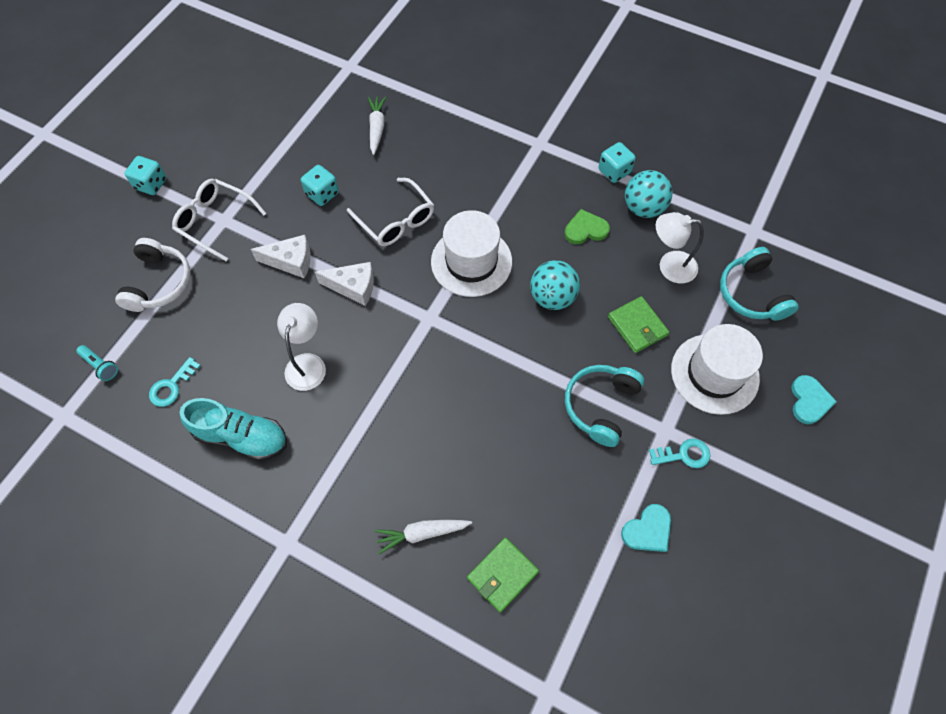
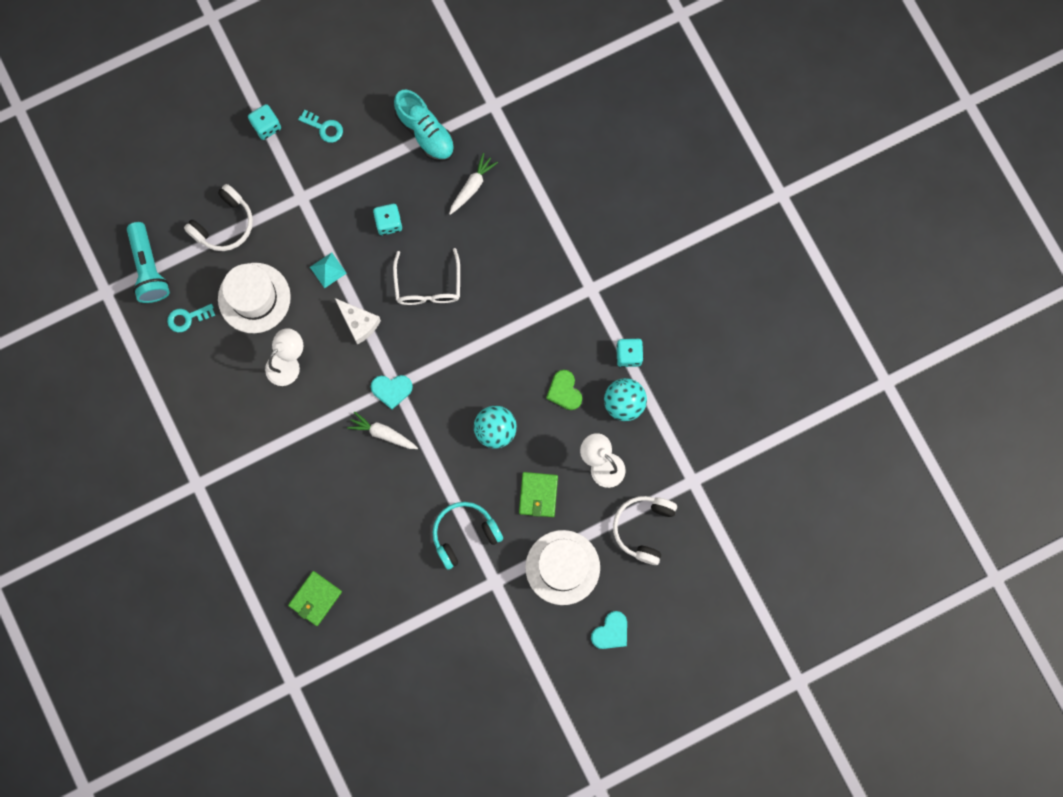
camera: 35 degrees right, 15 degrees up
(100, 366) = (148, 268): turquoise flashlight -> turquoise flashlight, size x2.04
(215, 221) = (294, 195): white glasses -> none
(241, 436) = (211, 389): turquoise shoe -> turquoise shoe (425, 132)
(291, 261) = (328, 270): white cheese -> turquoise pyramid
(422, 533) = (284, 537): white carrot -> white carrot (383, 433)
(471, 262) = (458, 360): white hat -> white hat (254, 298)
(502, 575) = (315, 598): green wallet -> green wallet turned 45 degrees counterclockwise
(585, 229) = (564, 391): green heart -> green heart turned 135 degrees counterclockwise
(647, 530) = (427, 636): turquoise heart -> turquoise heart (391, 390)
(684, 455) = (492, 606): turquoise key -> turquoise key (324, 128)
(751, 293) = (643, 528): turquoise headphones -> white headphones

